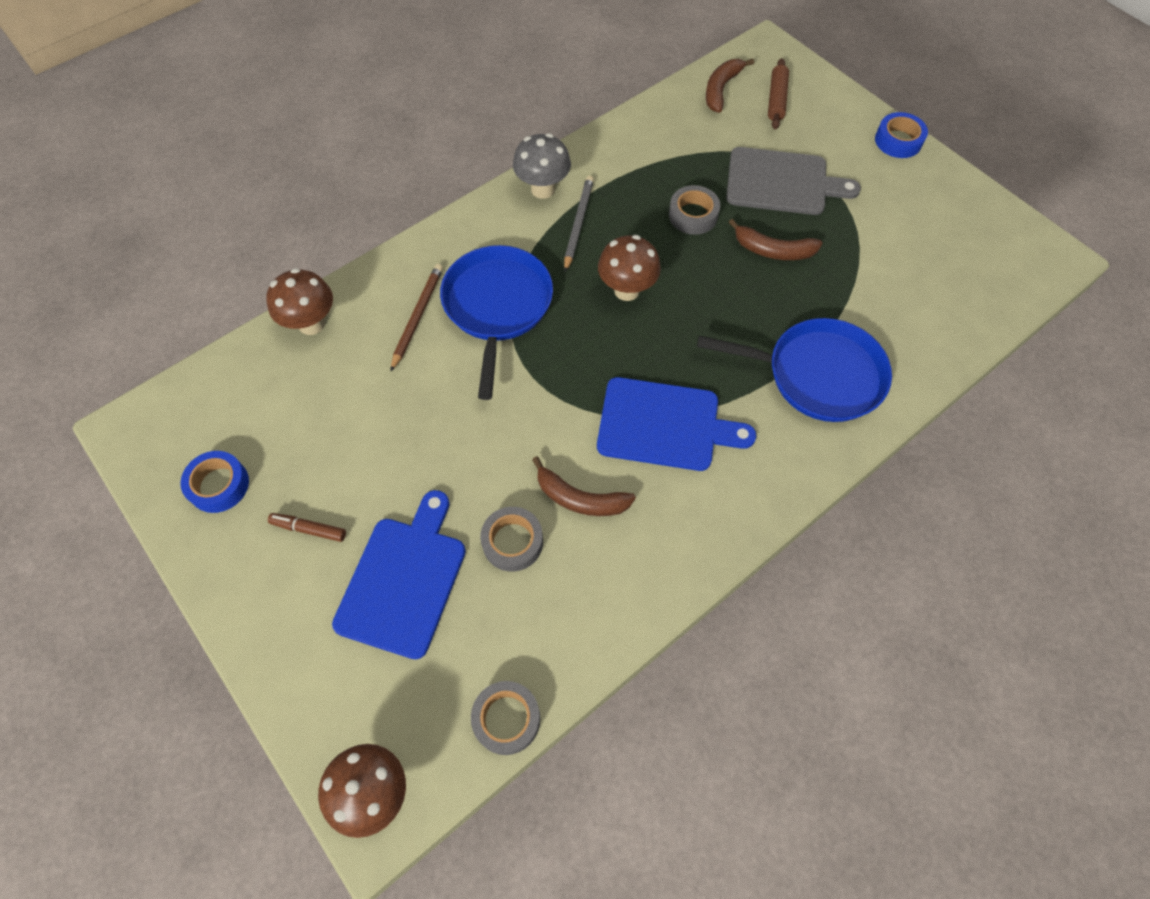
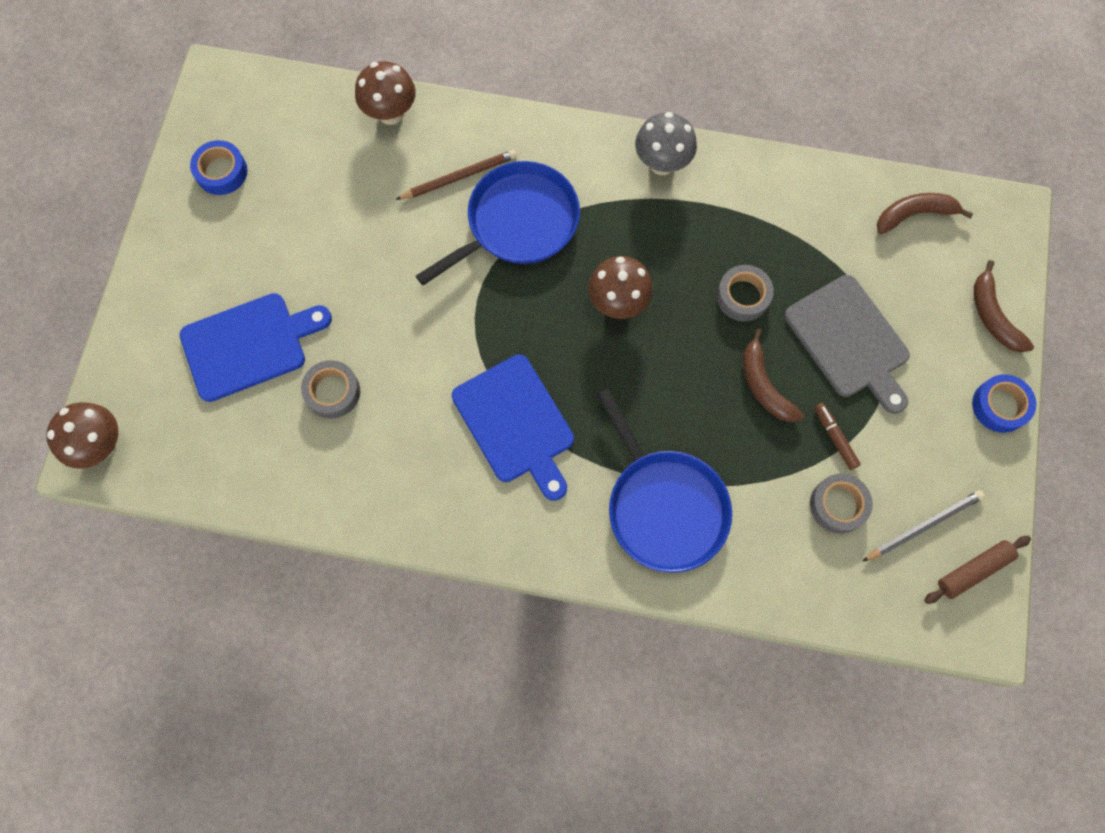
camera: 50 degrees right, 10 degrees up
(309, 529) = (236, 255): brown marker -> brown marker (835, 438)
(506, 719) = (206, 488): grey tape -> grey tape (838, 505)
(578, 224) = (651, 217): grey pencil -> grey pencil (923, 526)
(580, 498) = (403, 410): brown banana -> brown banana (992, 316)
(776, 100) = (948, 269): brown rolling pin -> brown rolling pin (973, 571)

